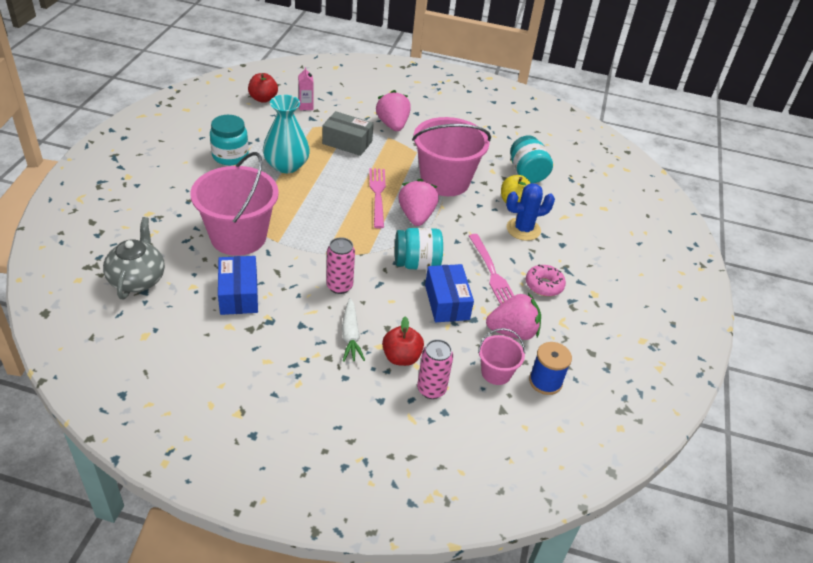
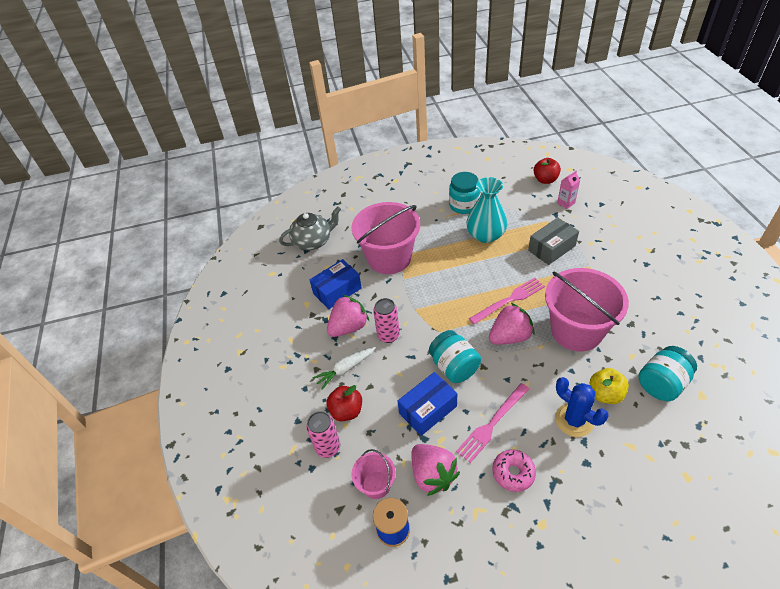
camera: 70 degrees right, 5 degrees up
(347, 142) = (551, 248): grey box -> grey box turned 60 degrees clockwise
(392, 125) = (609, 259): pink strawberry -> pink strawberry (349, 327)

